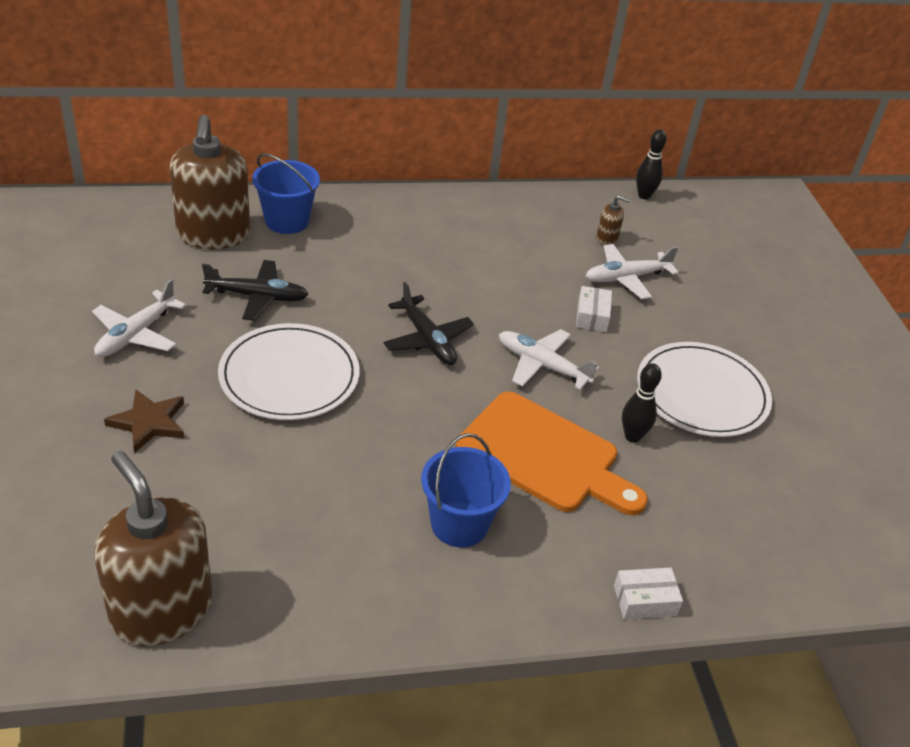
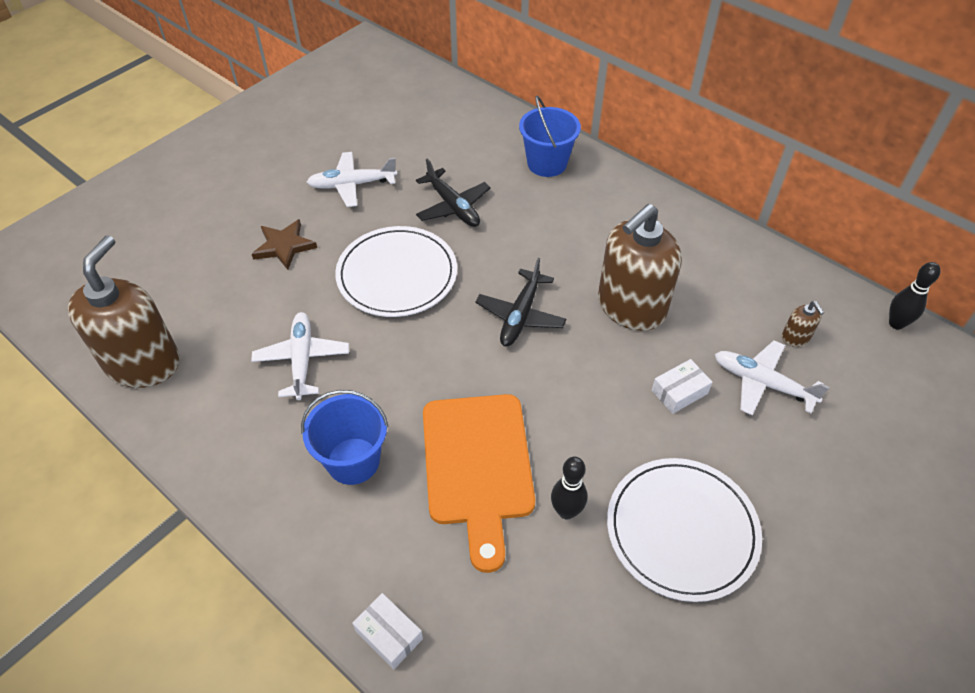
camera: 55 degrees right, 10 degrees up
(213, 234) = (485, 145): brown soap dispenser -> brown soap dispenser (631, 307)
(542, 365) = (578, 399): white plane -> white plane (302, 360)

